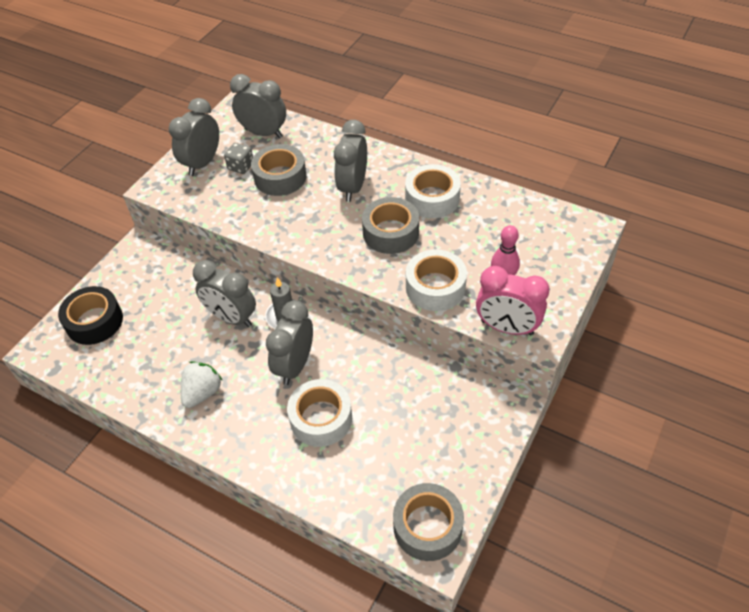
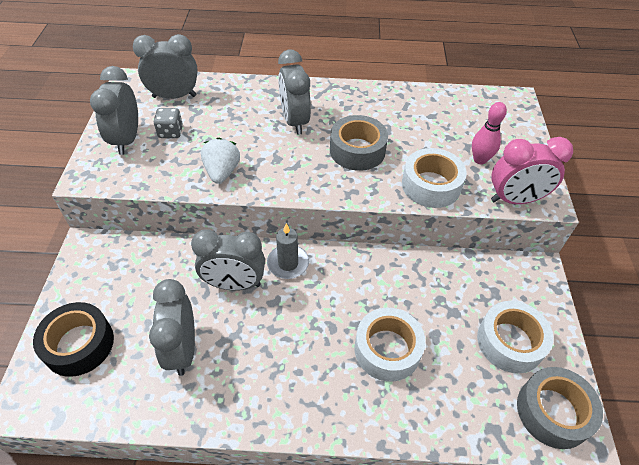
camera: 30 degrees left, 0 degrees up
(202, 393) = (251, 373): white strawberry -> white strawberry (222, 172)
(280, 177) = (218, 131): grey tape -> none
(295, 365) = (328, 307): grey clock -> grey clock (182, 349)
(432, 198) = (372, 111): white tape -> white tape (510, 342)

